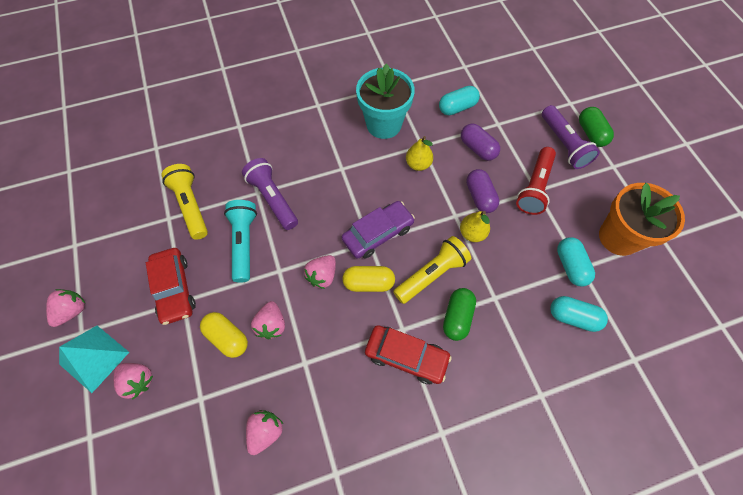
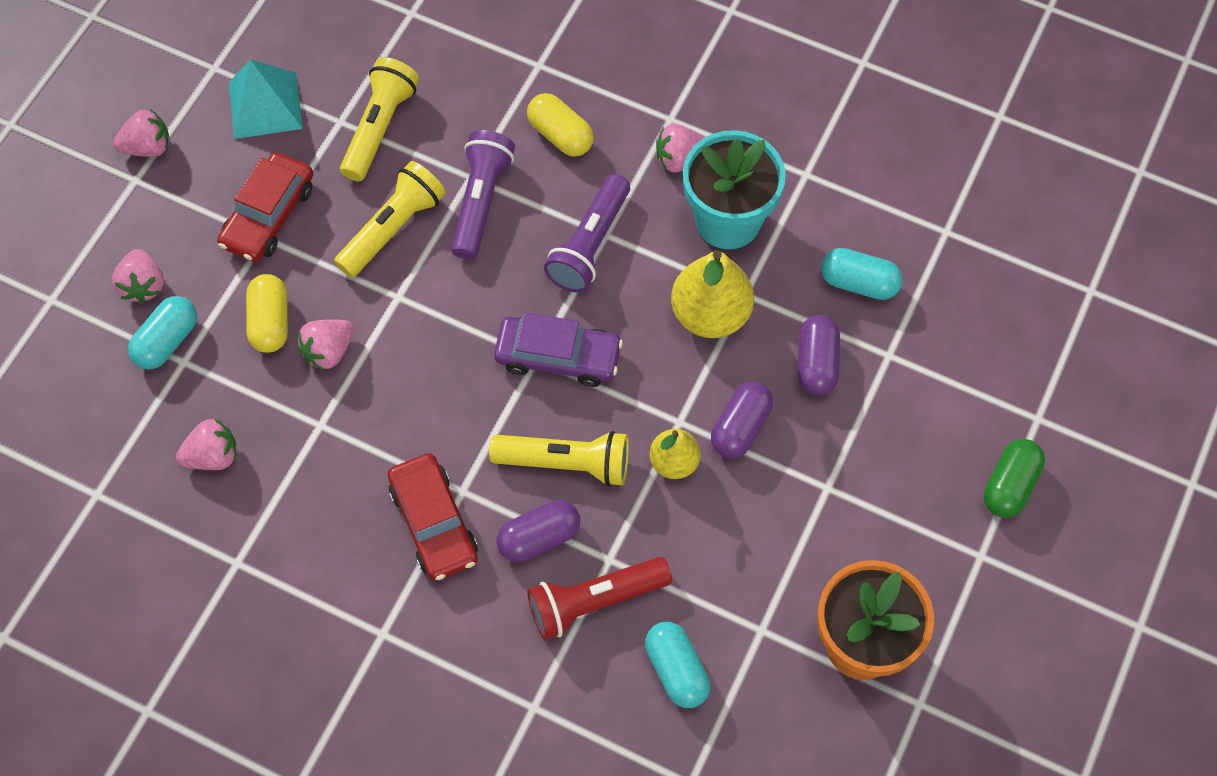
camera: 45 degrees right, 0 degrees up
(94, 358) = (124, 221): turquoise pyramid -> turquoise pyramid (265, 105)
(244, 243) = (393, 228): turquoise flashlight -> yellow flashlight
(322, 276) = (440, 347): pink strawberry -> pink strawberry (680, 159)
(368, 283) = (482, 404): yellow capsule -> yellow capsule (560, 135)
(418, 164) = (710, 314): yellow pear -> yellow pear, size x1.67
(457, 317) = (539, 538): green capsule -> purple capsule
(534, 187) = (829, 481): red flashlight -> red flashlight (594, 601)
(563, 144) = (947, 464): purple flashlight -> purple flashlight (590, 245)
(570, 266) = (750, 615): turquoise capsule -> turquoise capsule (167, 341)

